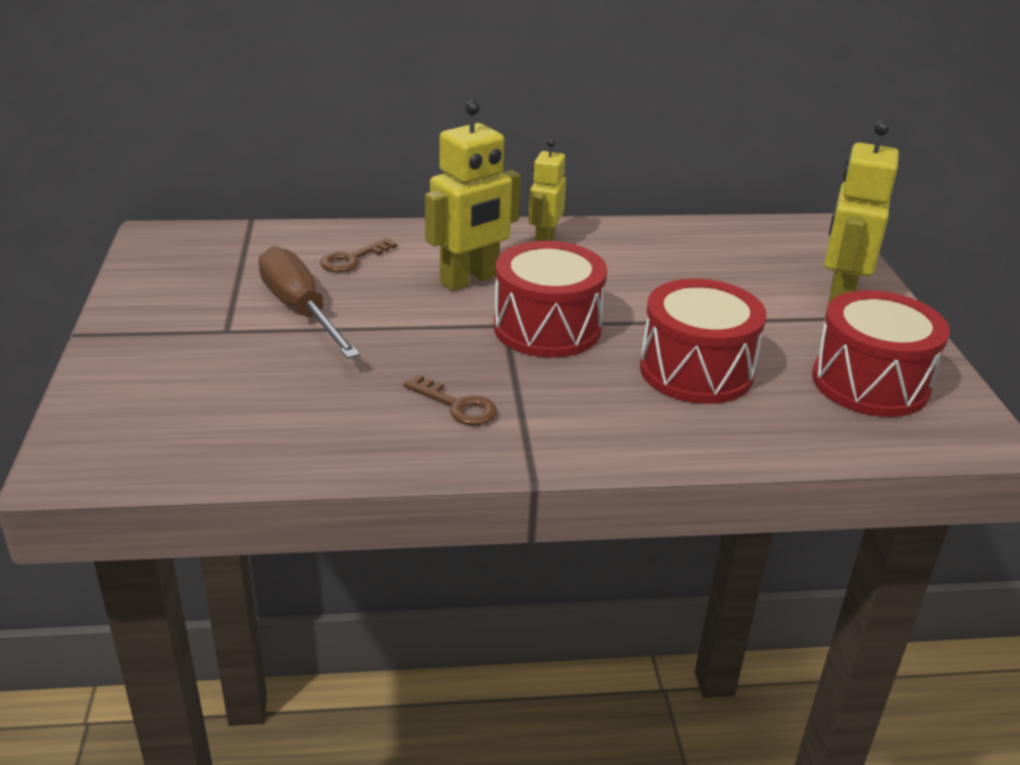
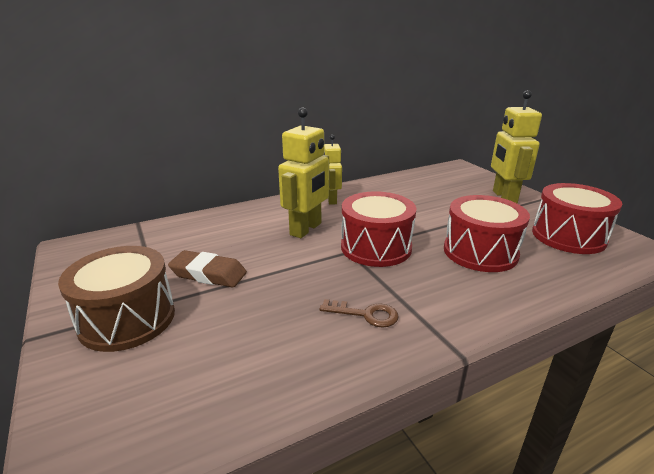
camera: 20 degrees left, 5 degrees down
(182, 339) = (127, 319): none -> brown drum
(301, 310) = (208, 274): brown screwdriver -> brown eraser
(352, 259) = (223, 233): brown key -> none

